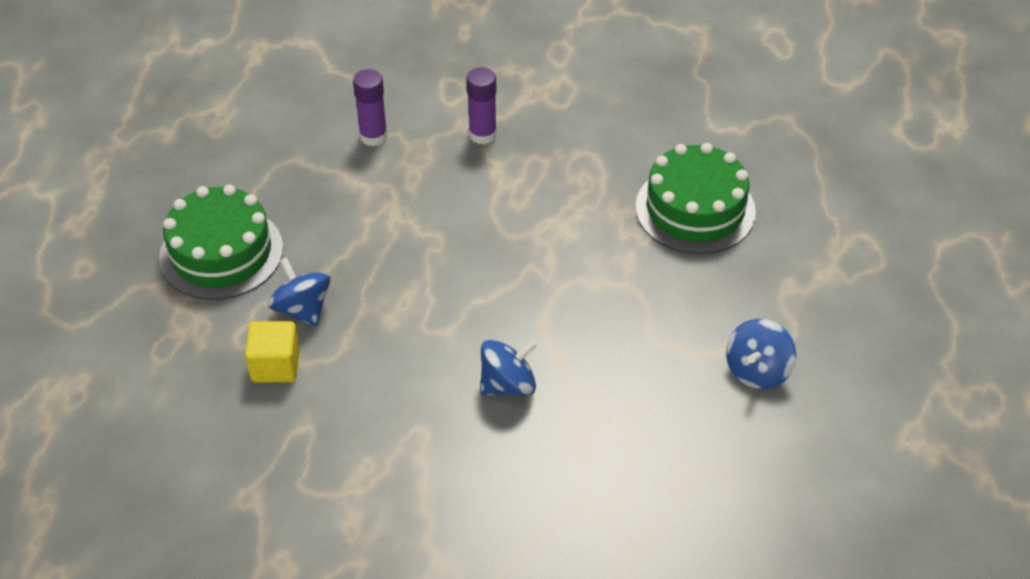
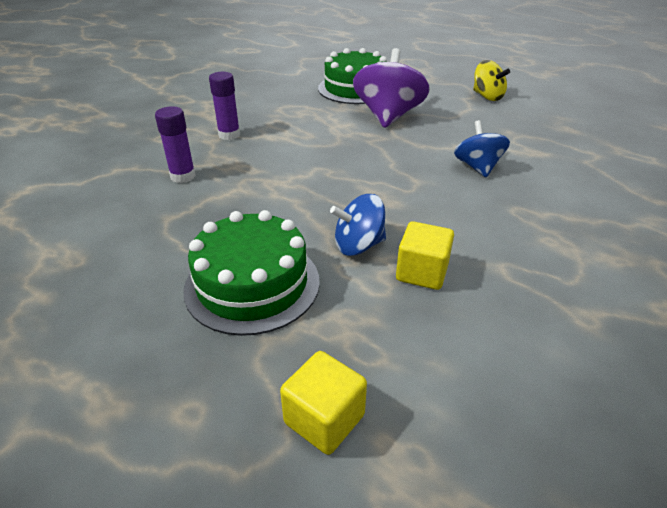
camera: 70 degrees left, 10 degrees down
(94, 340) = (324, 419): none -> yellow cube
(615, 268) = (388, 116): none -> purple spinning top
(757, 370) = (487, 96): blue spinning top -> yellow spinning top

